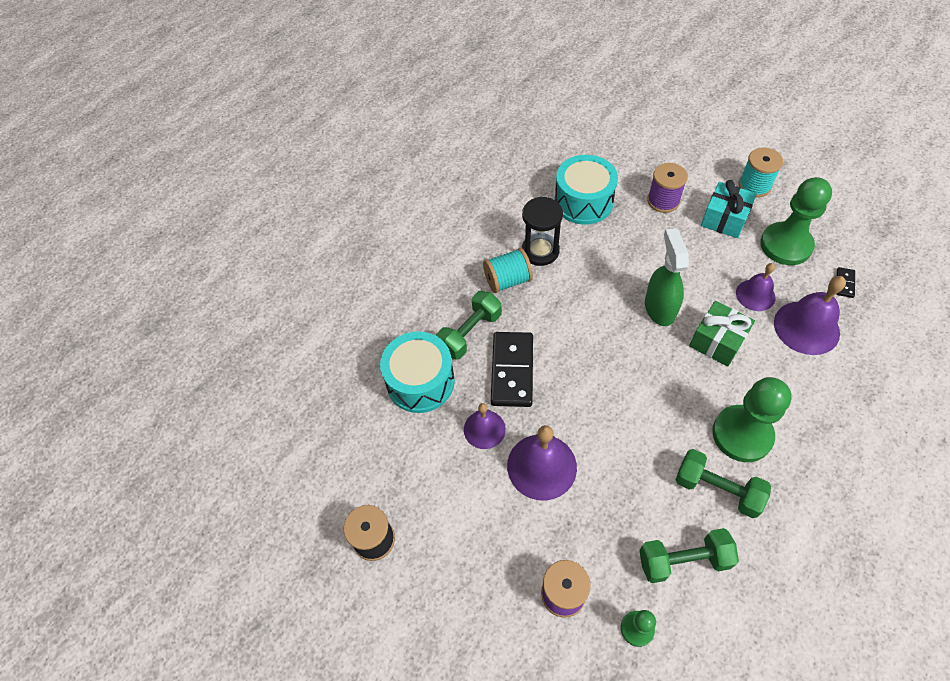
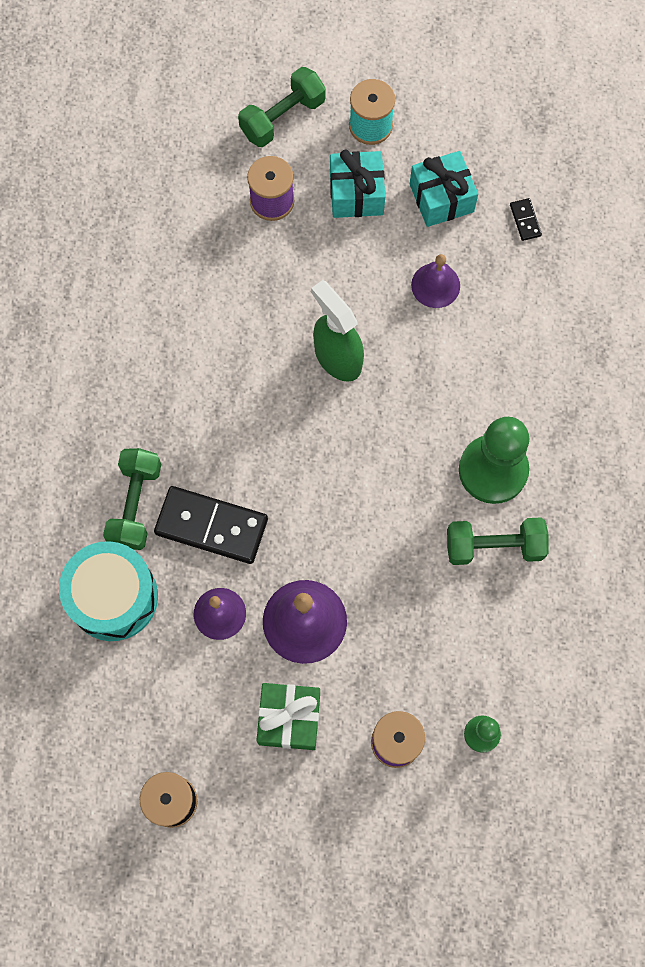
camera: 35 degrees left, 15 degrees up
(507, 280) = (141, 411): turquoise spool -> none
(512, 371) = (211, 526): black domino -> black domino turned 45 degrees counterclockwise
(540, 251) = (158, 349): black hourglass -> none
(583, 202) = (174, 250): turquoise drum -> none
(683, 560) = (494, 640): green dumbbell -> green dumbbell (282, 118)
(717, 341) = (420, 369): green gift -> green gift (289, 719)
(786, 245) = (441, 198): green pawn -> turquoise gift
(806, 327) = (506, 301): purple bell -> none

